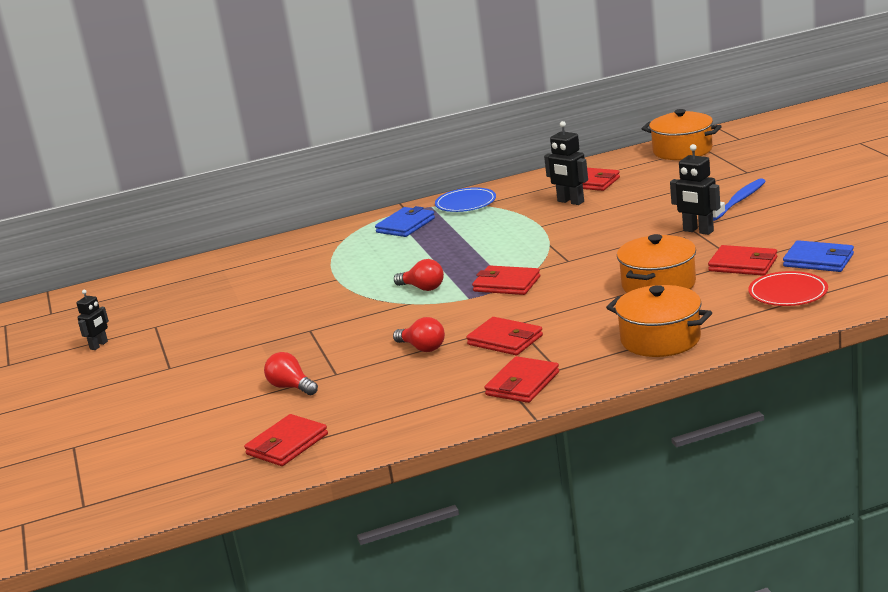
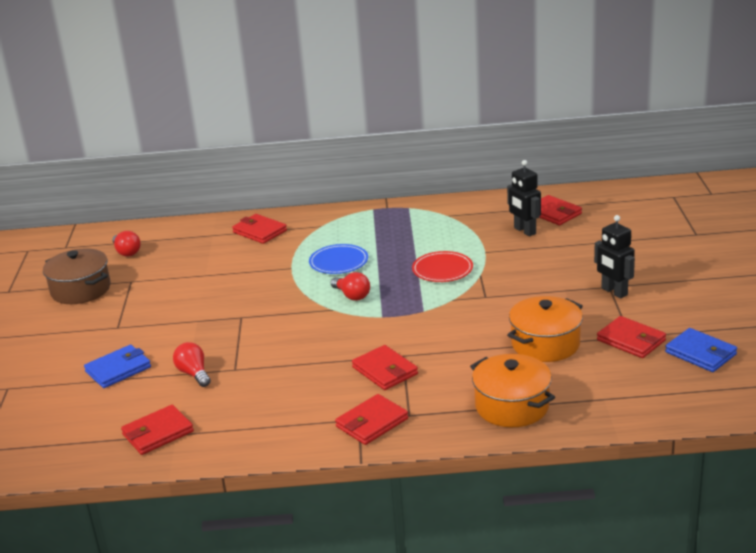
camera: 15 degrees right, 5 degrees up
(99, 345) = (81, 290): black robot -> brown pot
(405, 225) = (376, 224): blue wallet -> blue wallet (118, 369)
(422, 348) = (316, 361): red light bulb -> red light bulb (127, 252)
(466, 203) = (438, 211): blue plate -> blue plate (338, 262)
(506, 284) = (421, 309): red wallet -> red wallet (260, 231)
(682, 150) = (653, 196): orange pot -> none
(739, 201) = (670, 266): blue toothbrush -> none
(788, 293) = (651, 384): red plate -> red plate (442, 270)

